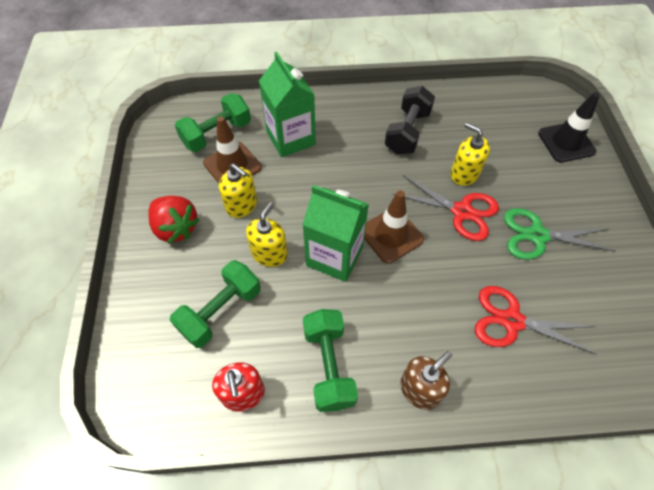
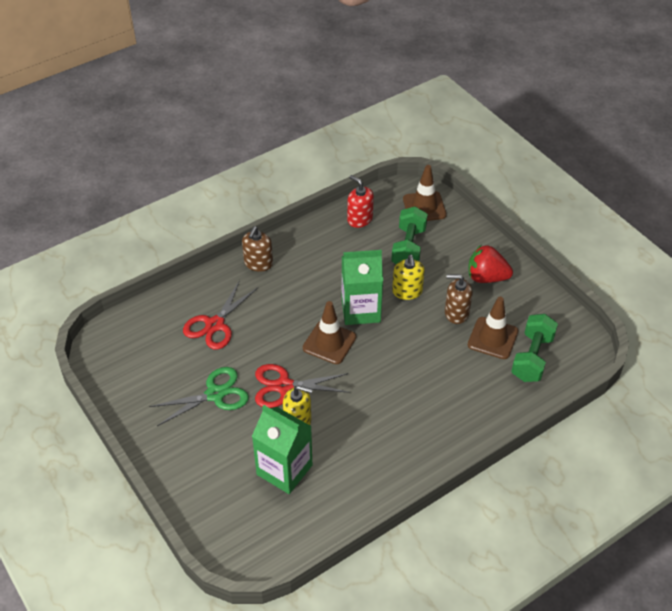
camera: 150 degrees right, 10 degrees down
(148, 366) = (424, 207): none -> brown traffic cone
(241, 205) = (456, 313): yellow soap dispenser -> brown soap dispenser
(291, 138) = (468, 384): green carton -> green carton (284, 470)
(329, 366) = (320, 251): green dumbbell -> none
(407, 132) = (371, 441): black dumbbell -> none
(511, 320) = (214, 325): red scissors -> red scissors turned 135 degrees clockwise
(566, 142) = (215, 504): black traffic cone -> none

